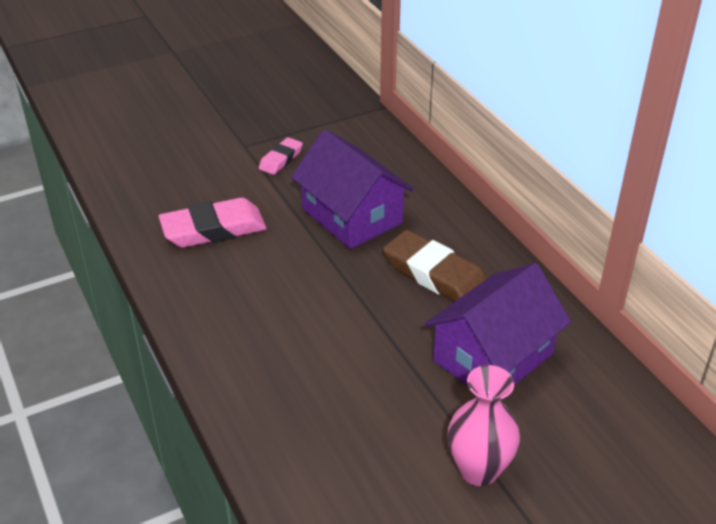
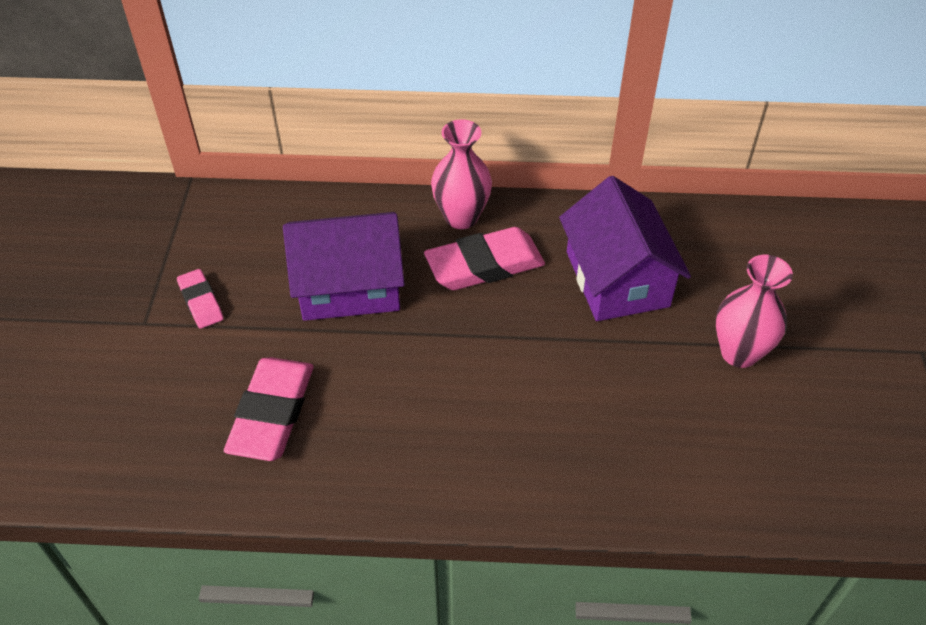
camera: 60 degrees left, 10 degrees up
(435, 274) = (484, 265): brown eraser -> pink eraser
(473, 243) = (461, 217): none -> pink vase

